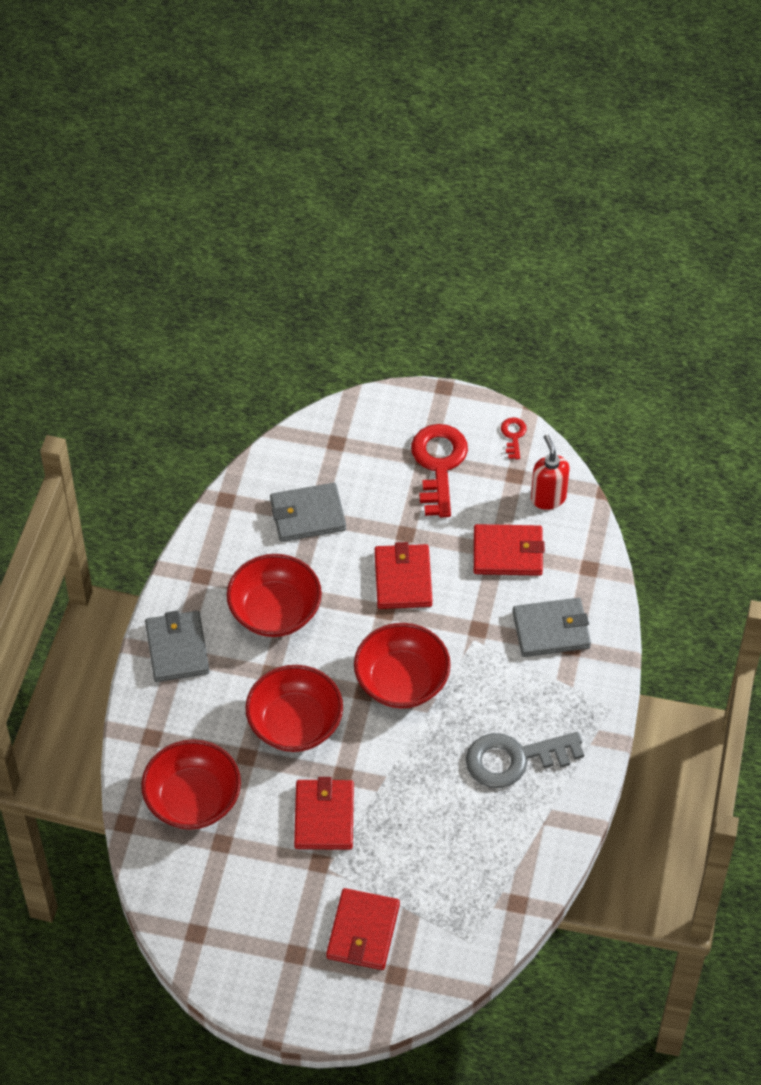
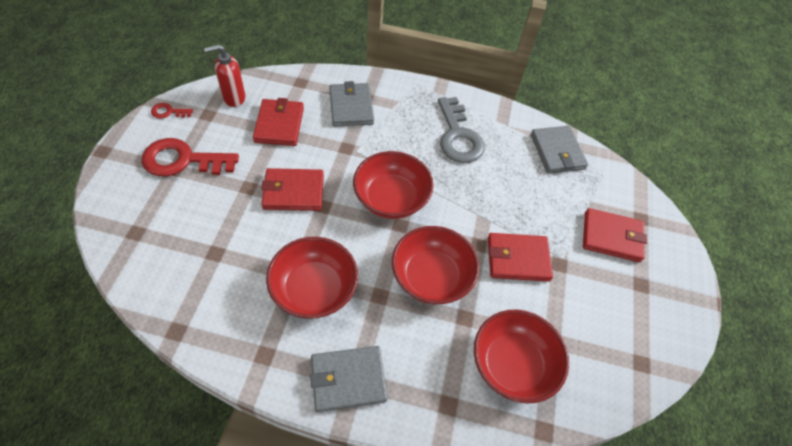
camera: 95 degrees left, 0 degrees up
(307, 515) = (212, 259): grey wallet -> grey wallet (557, 152)

